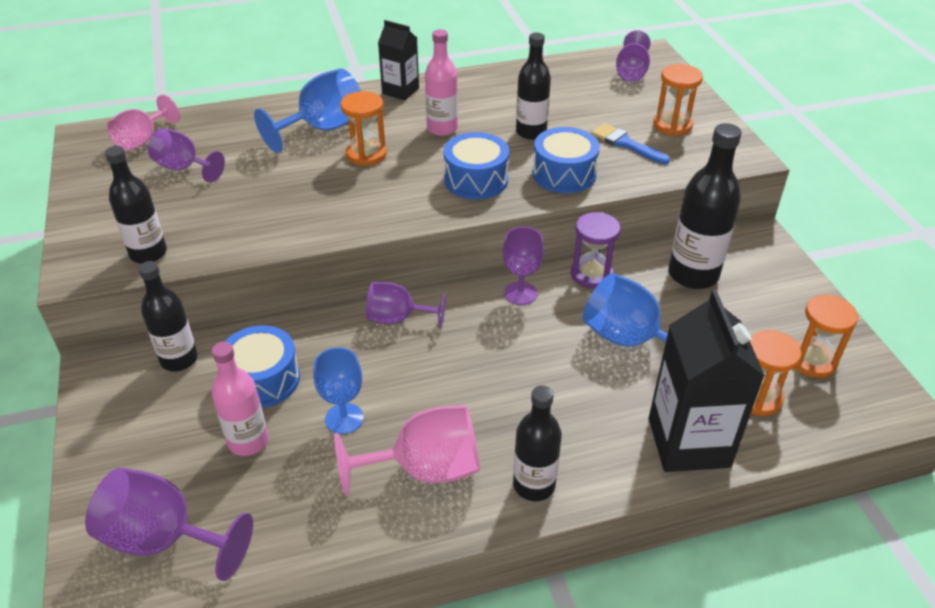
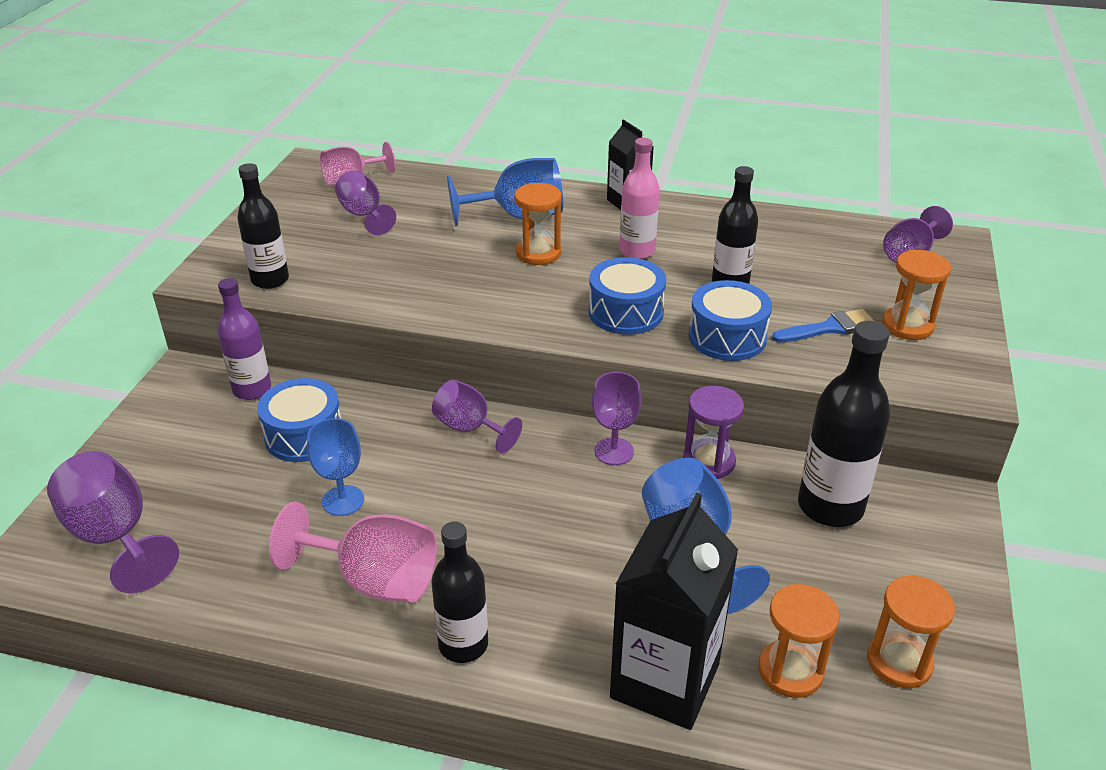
camera: 30 degrees right, 5 degrees down
(179, 359) = (252, 389): black bottle -> purple bottle
(248, 441) = (247, 484): pink bottle -> none
(625, 144) = (829, 328): blue brush -> blue brush turned 90 degrees clockwise

